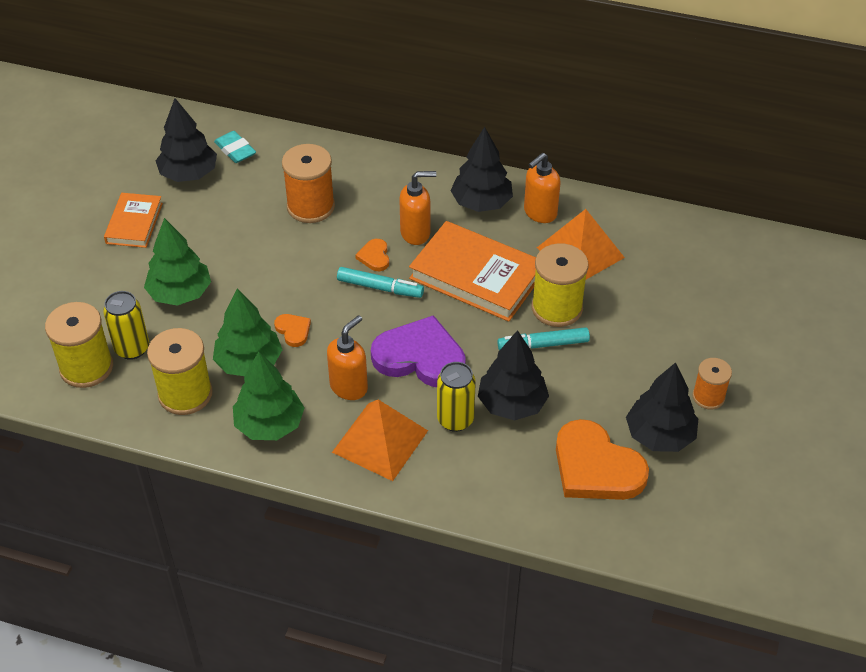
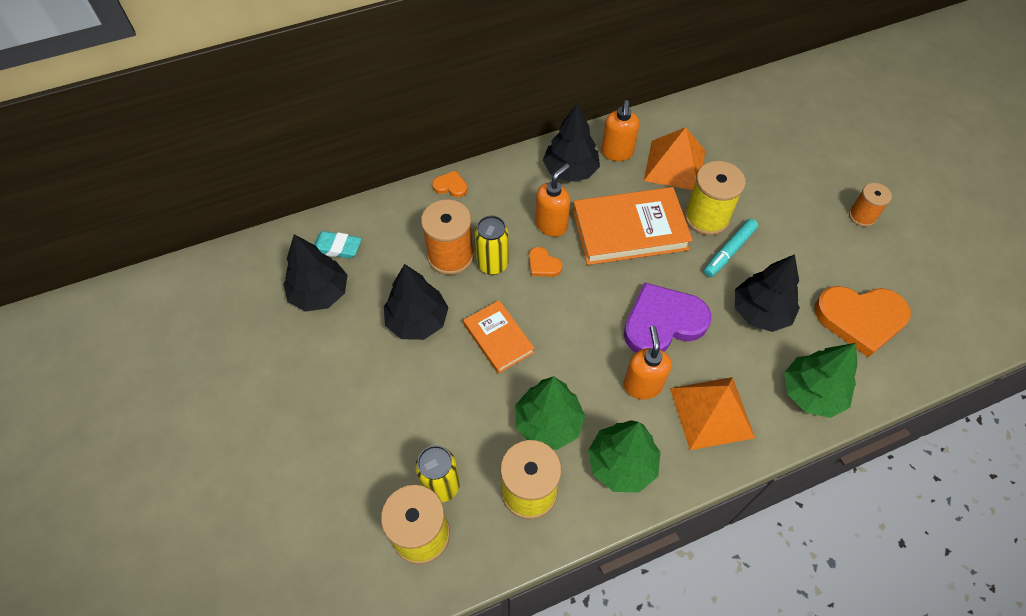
camera: 40 degrees left, 10 degrees up
(134, 223) = (319, 370): orange book -> orange book (498, 338)
(180, 293) = (427, 405): green tree -> green tree (811, 393)
(293, 330) = (551, 370): orange heart -> orange heart (450, 186)
(380, 288) = (575, 287): turquoise marker -> none
(455, 419) = (740, 354): yellow can -> yellow can (492, 264)
(659, 435) = (868, 265): black tree -> black tree (417, 321)

